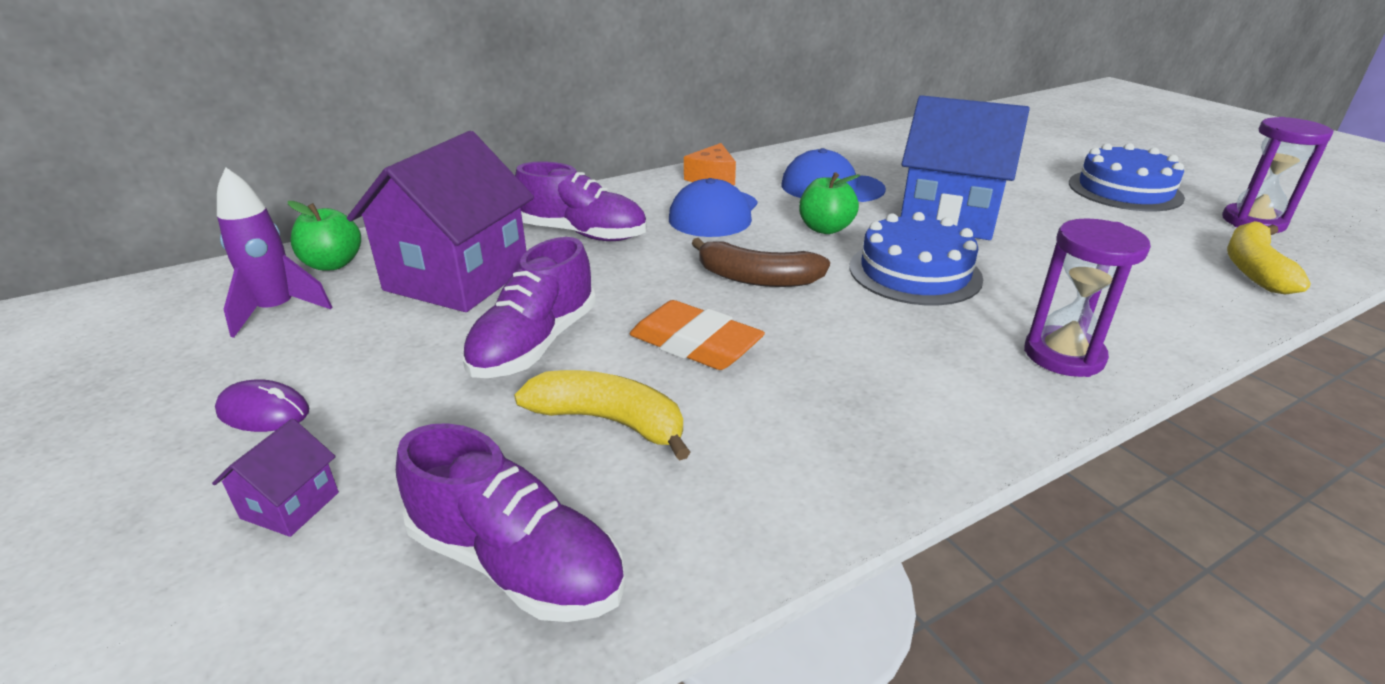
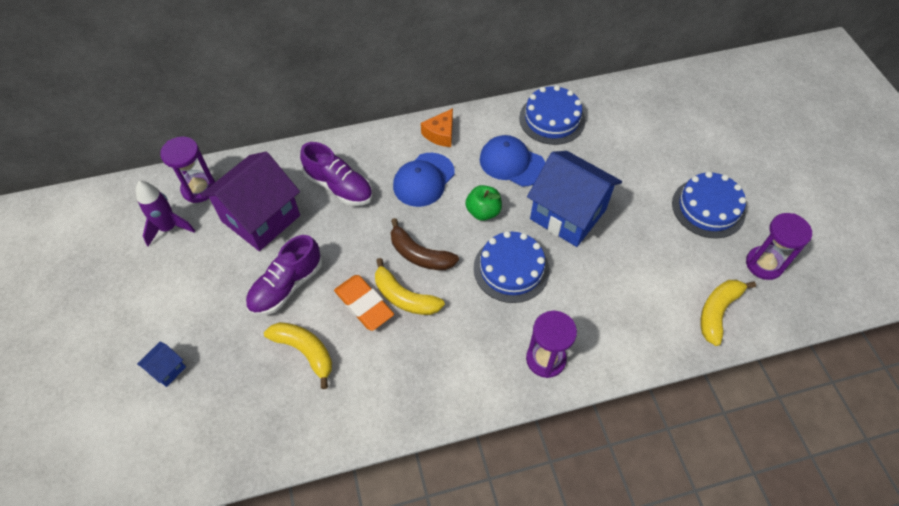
camera: 15 degrees right, 25 degrees up
(263, 412) = (159, 307): purple mouse -> none
(290, 505) = (167, 369): purple house -> blue house
(333, 264) = (199, 189): green apple -> purple hourglass
(516, 563) = (246, 423): purple shoe -> none
(763, 325) = (404, 297): none -> yellow banana
(854, 153) = (552, 119): none -> blue cake

